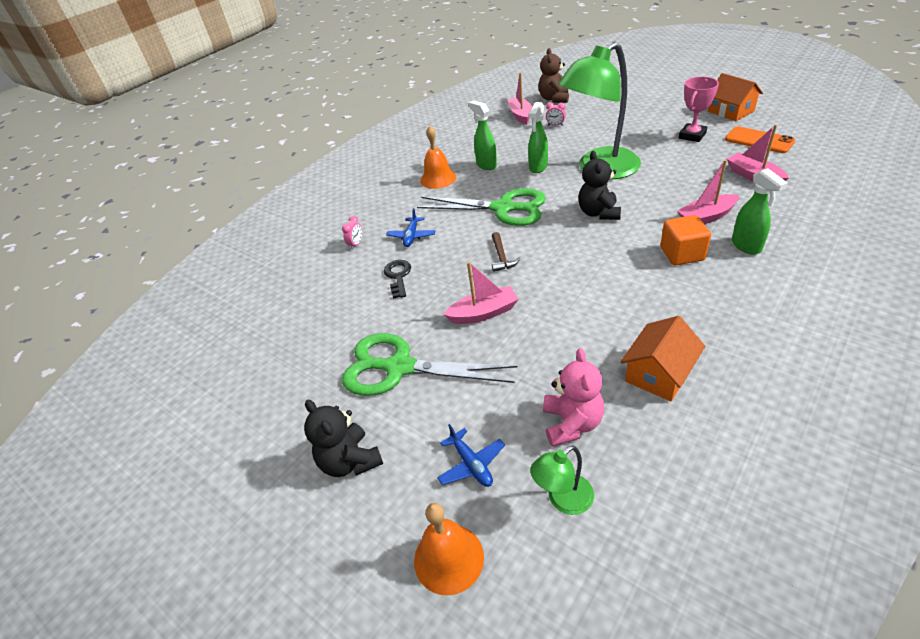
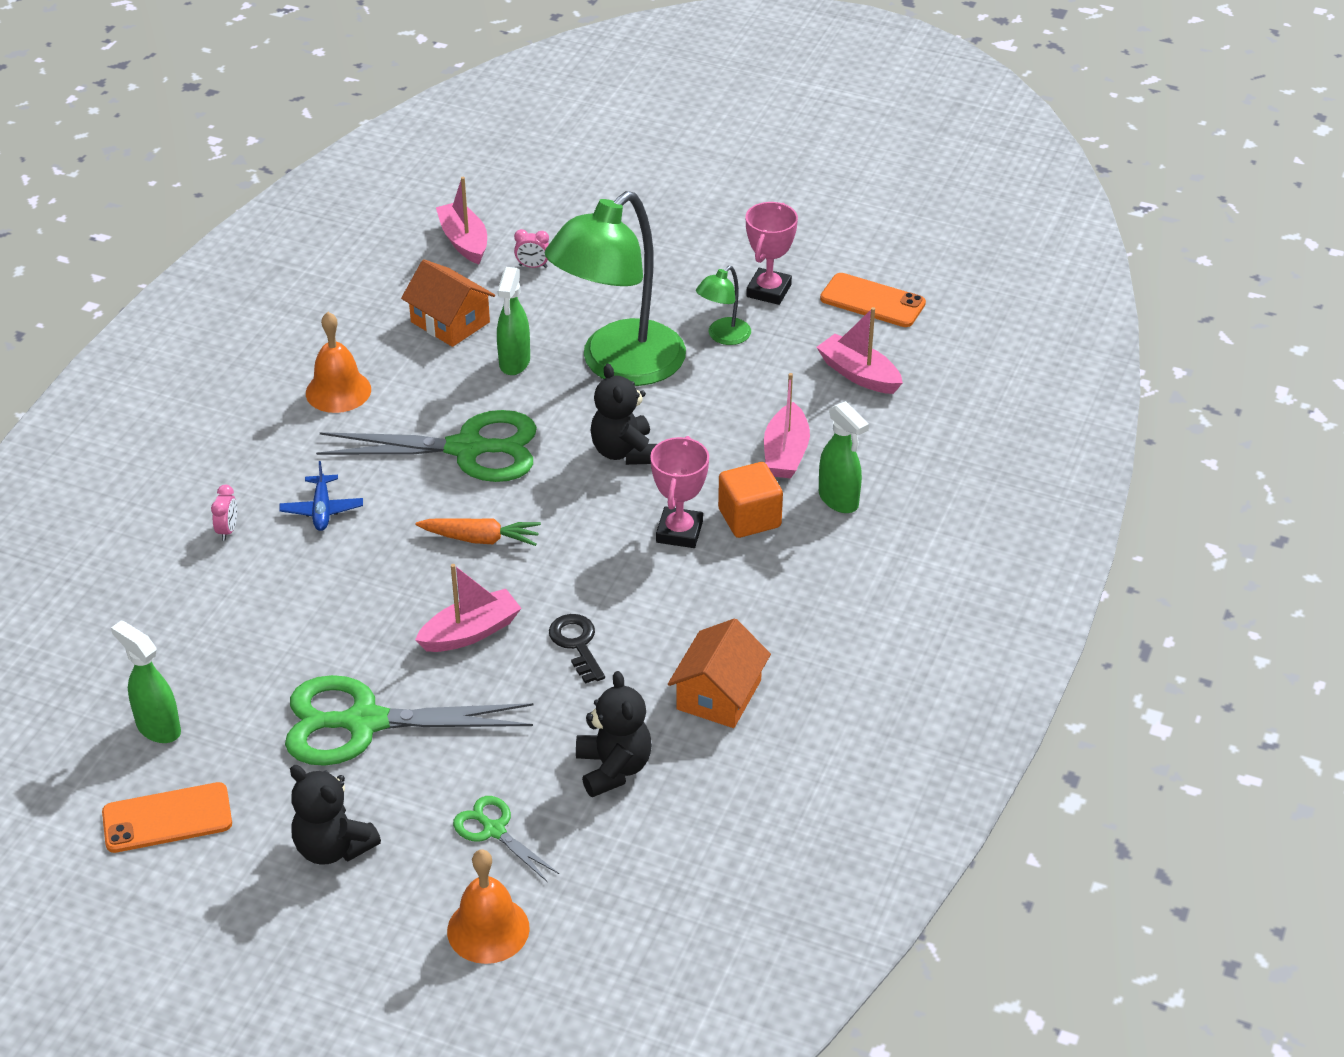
camera: 20 degrees left, 0 degrees up
(250, 422) = (167, 818): none -> orange phone
(398, 276) = (320, 583): black key -> black key (577, 644)
(471, 464) = (494, 830): blue plane -> green scissors
(486, 165) = (420, 359): green spray bottle -> green spray bottle (158, 728)
(501, 257) = (481, 539): brown hammer -> orange carrot
(554, 99) = (522, 199): brown teddy bear -> none
(563, 500) = (612, 854): green lamp -> green lamp (723, 336)
(572, 423) = (613, 768): pink teddy bear -> black teddy bear
(632, 260) = (679, 532): none -> pink trophy
(706, 217) = (785, 453): pink boat -> pink boat turned 45 degrees counterclockwise
(730, 111) = (833, 236): orange house -> orange house (450, 322)

